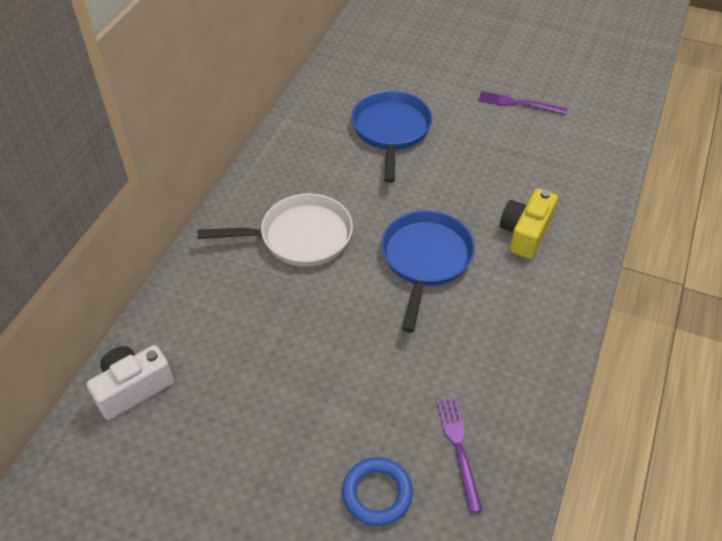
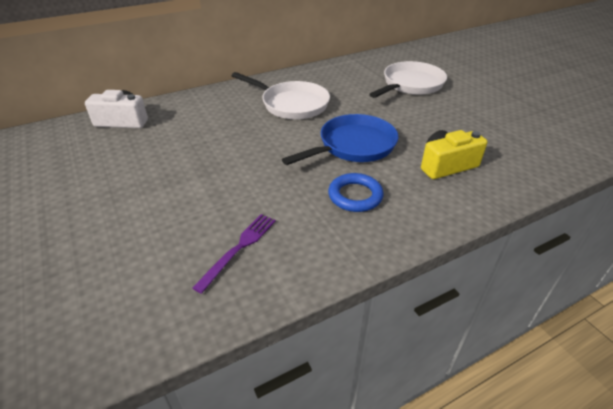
camera: 40 degrees right, 10 degrees down
(377, 493) = (157, 237): blue ring -> blue ring (355, 196)
(391, 131) = (410, 85): blue pan -> white pan
(518, 103) = (524, 104): purple fork -> none

